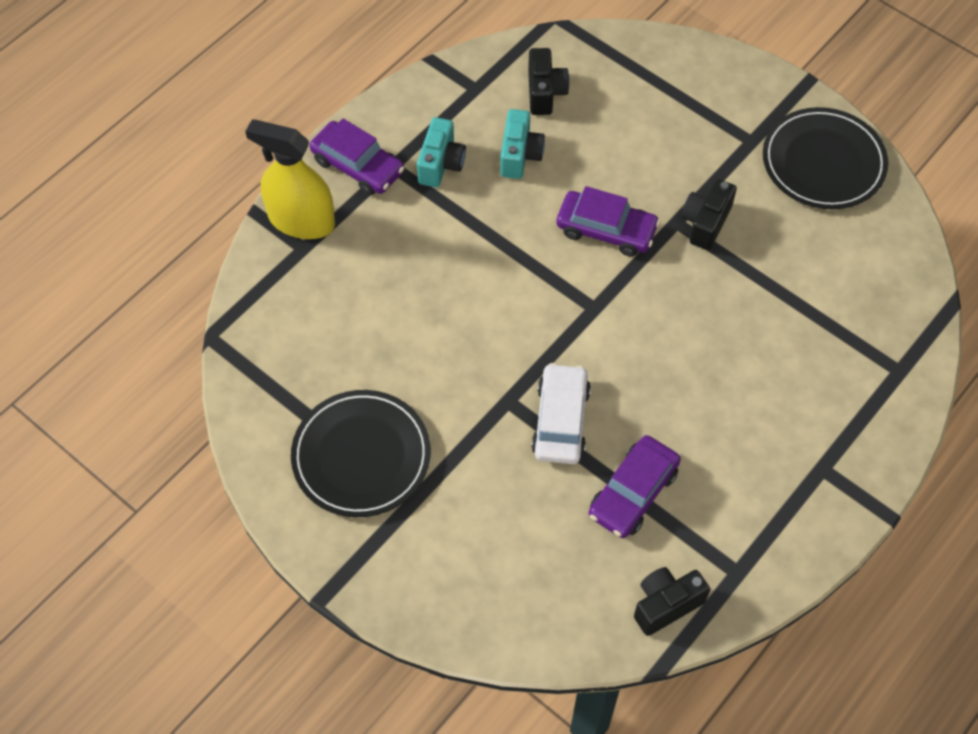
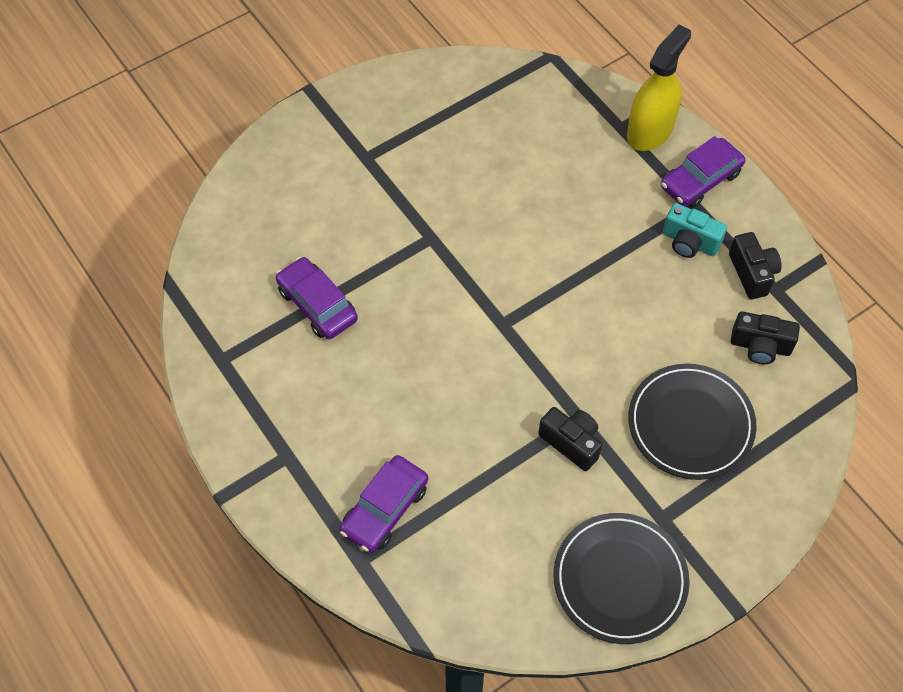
camera: 105 degrees right, 0 degrees up
(361, 456) = (414, 131): black plate -> black plate (690, 424)
(520, 155) = (686, 307): turquoise camera -> none
(561, 421) = (400, 270): white car -> none
(606, 230) = (584, 355): purple car -> purple car (385, 509)
(666, 604) = (216, 301): black camera -> black camera (752, 273)

